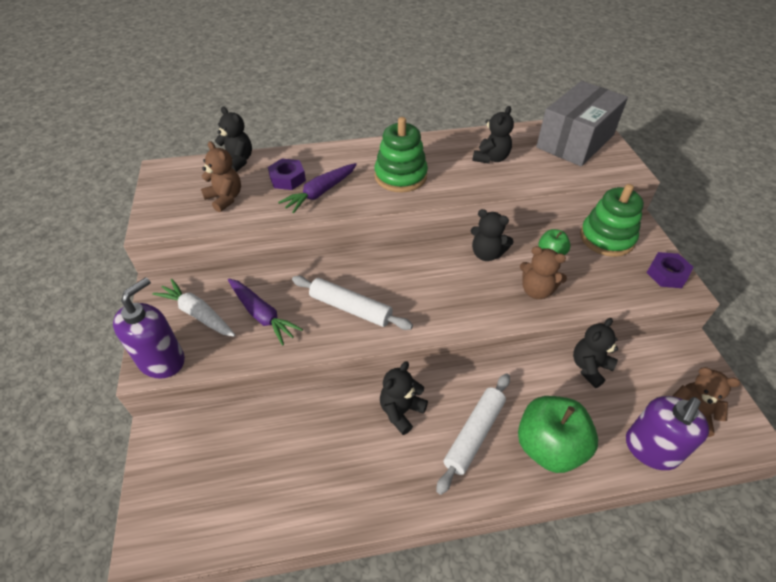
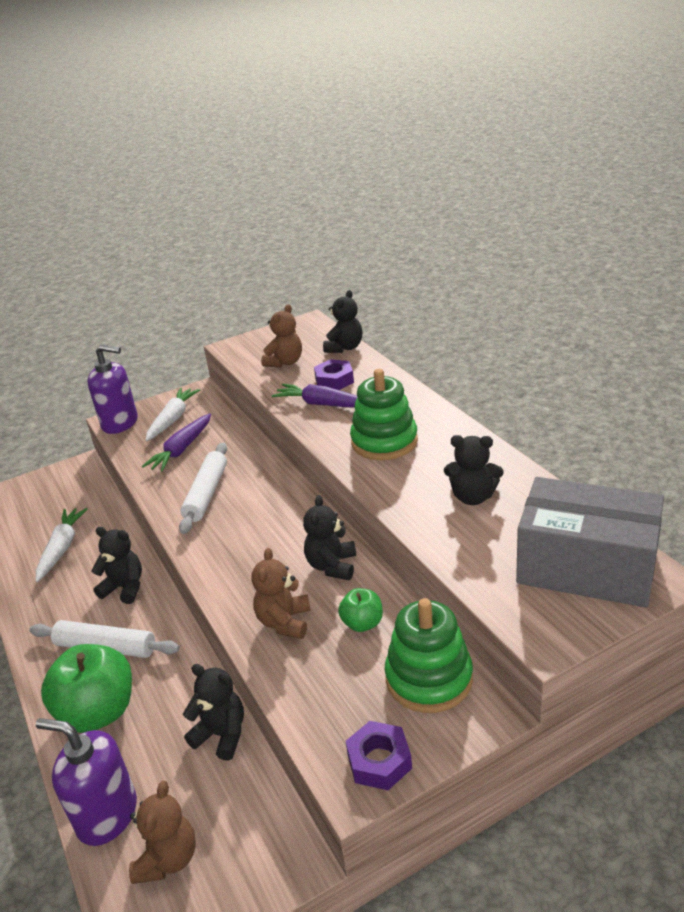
camera: 75 degrees right, 15 degrees down
(307, 463) = (62, 548): none -> white carrot

